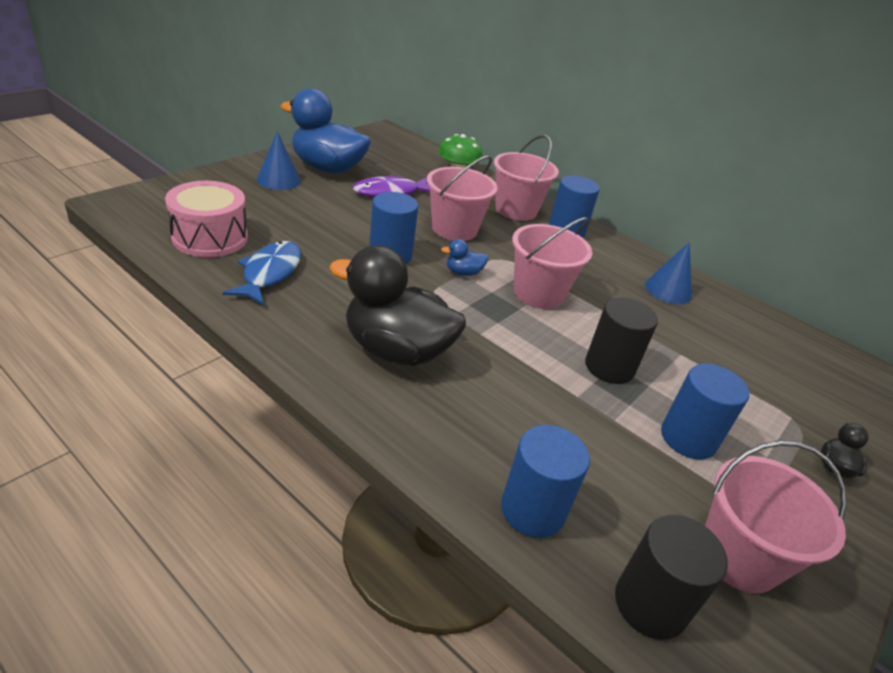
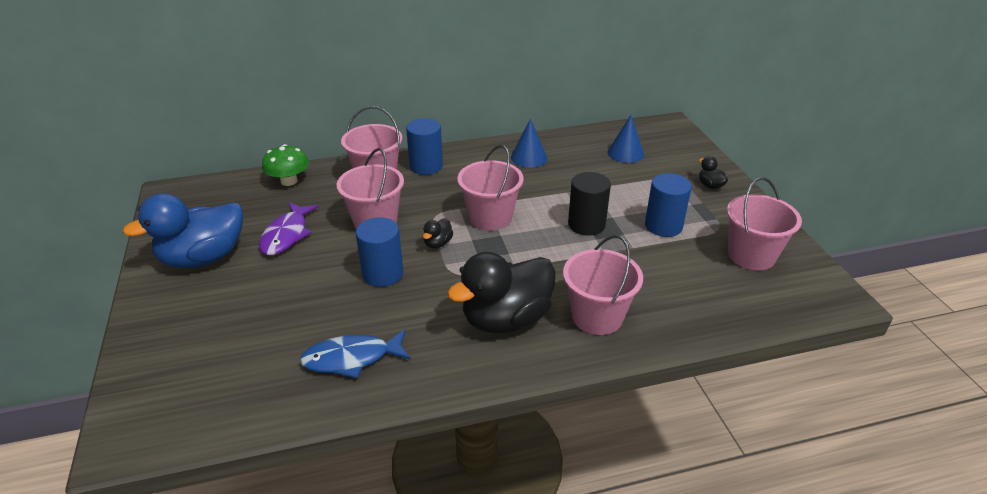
camera: 50 degrees left, 0 degrees up
(210, 237) = (259, 383): pink drum -> none
(269, 273) = (352, 358): blue fish -> blue fish turned 60 degrees counterclockwise
(278, 180) = (193, 300): blue cone -> blue cone (625, 153)
(461, 421) = (597, 316): none -> pink bucket
(463, 272) = (438, 243): blue duck -> black duck
(533, 510) = (686, 318): blue cylinder -> none
(650, 604) = (766, 304): black cylinder -> none

